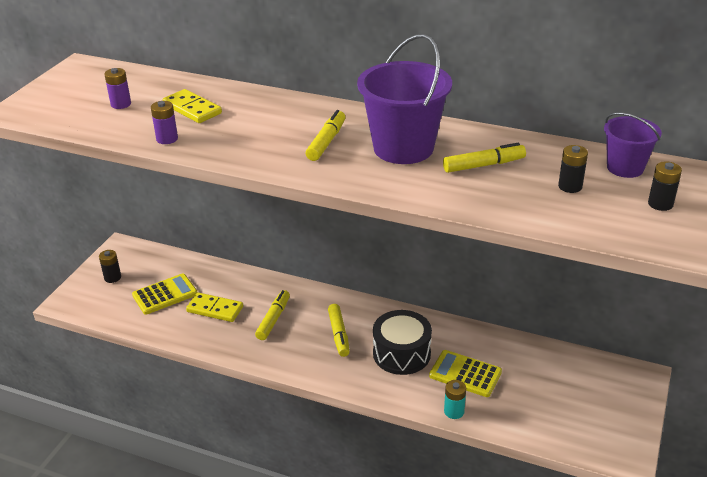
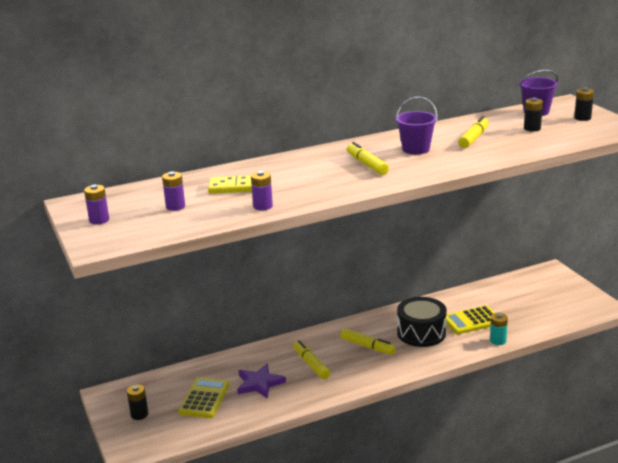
camera: 45 degrees left, 10 degrees down
(60, 89) = (99, 220): none -> purple battery
(215, 309) = (259, 383): yellow domino -> purple star
(403, 148) = (416, 149): purple bucket -> purple bucket, size x0.57

